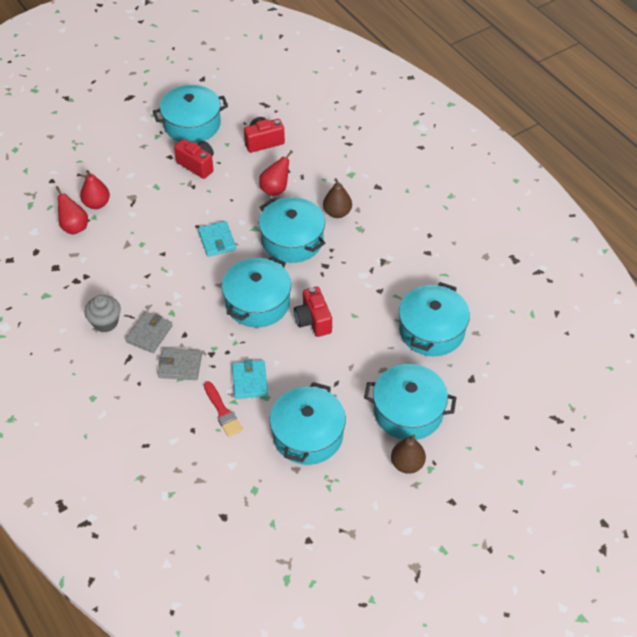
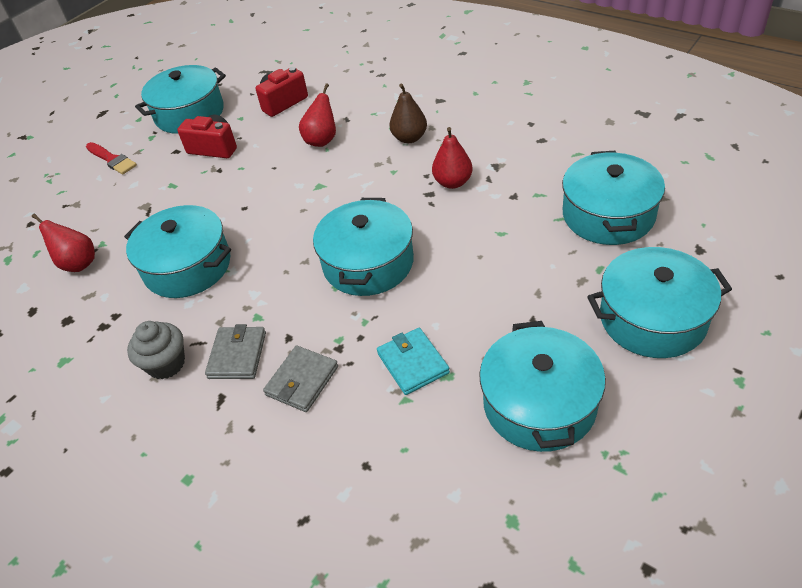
camera: 15 degrees left, 5 degrees down
(96, 204) = (100, 228): red pear -> red pear (452, 182)
(180, 366) = (302, 381): grey wallet -> grey wallet turned 45 degrees counterclockwise
(217, 240) = (277, 214): turquoise wallet -> none
(223, 412) = (397, 420): red brush -> red brush (112, 159)
(292, 240) = (372, 182): turquoise pot -> turquoise pot (187, 266)
(313, 320) = (453, 257): red camera -> none
(407, 464) = (704, 388): brown pear -> none

